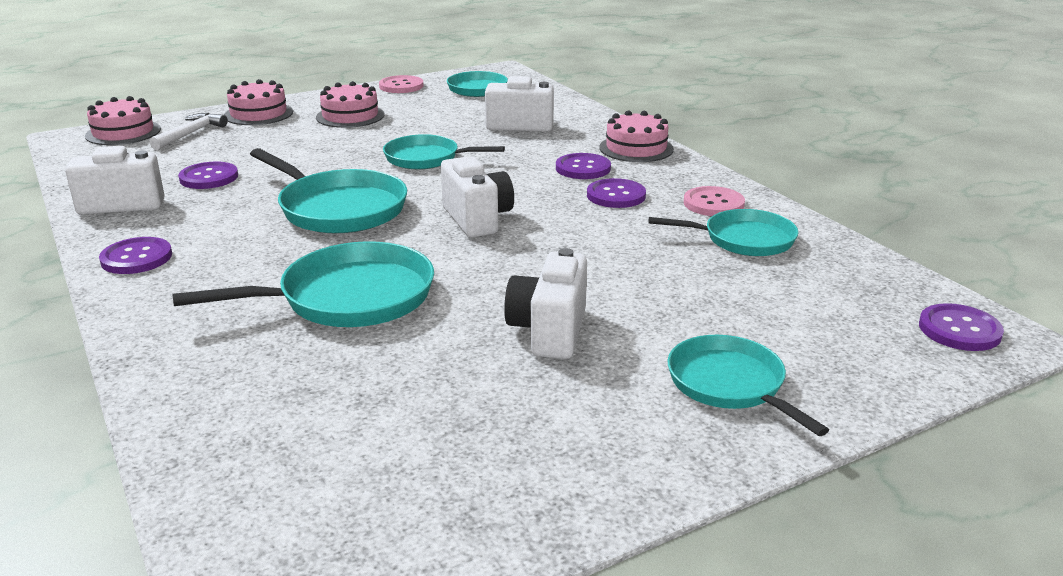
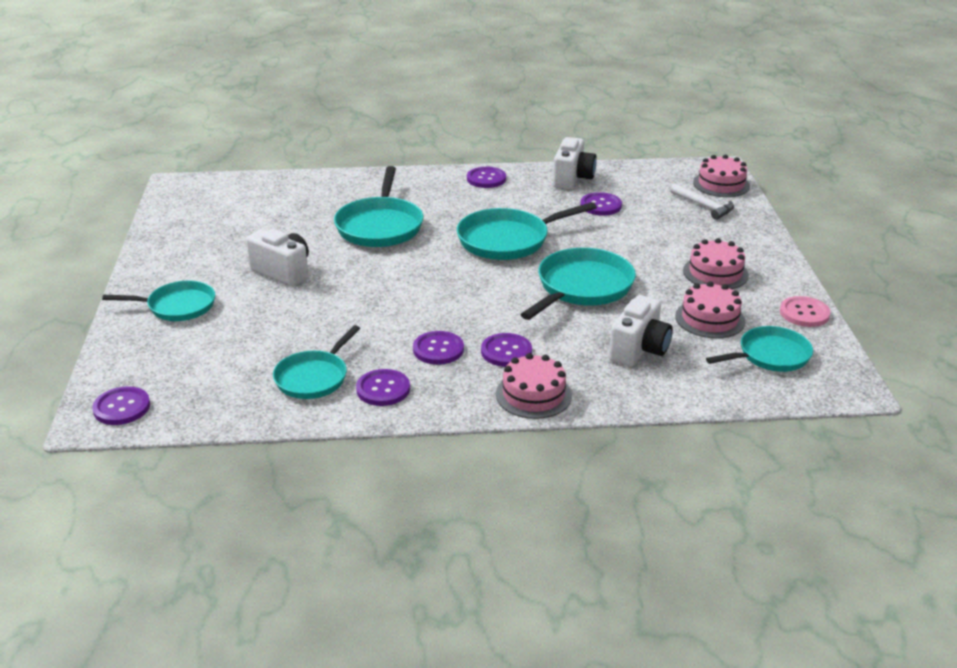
camera: 115 degrees right, 5 degrees up
(258, 114) = (743, 235): pink cake -> pink cake (710, 319)
(426, 158) = (582, 287): turquoise pan -> turquoise pan, size x1.51
(477, 219) = (447, 283): white camera -> none
(713, 204) = (383, 389): pink button -> purple button

